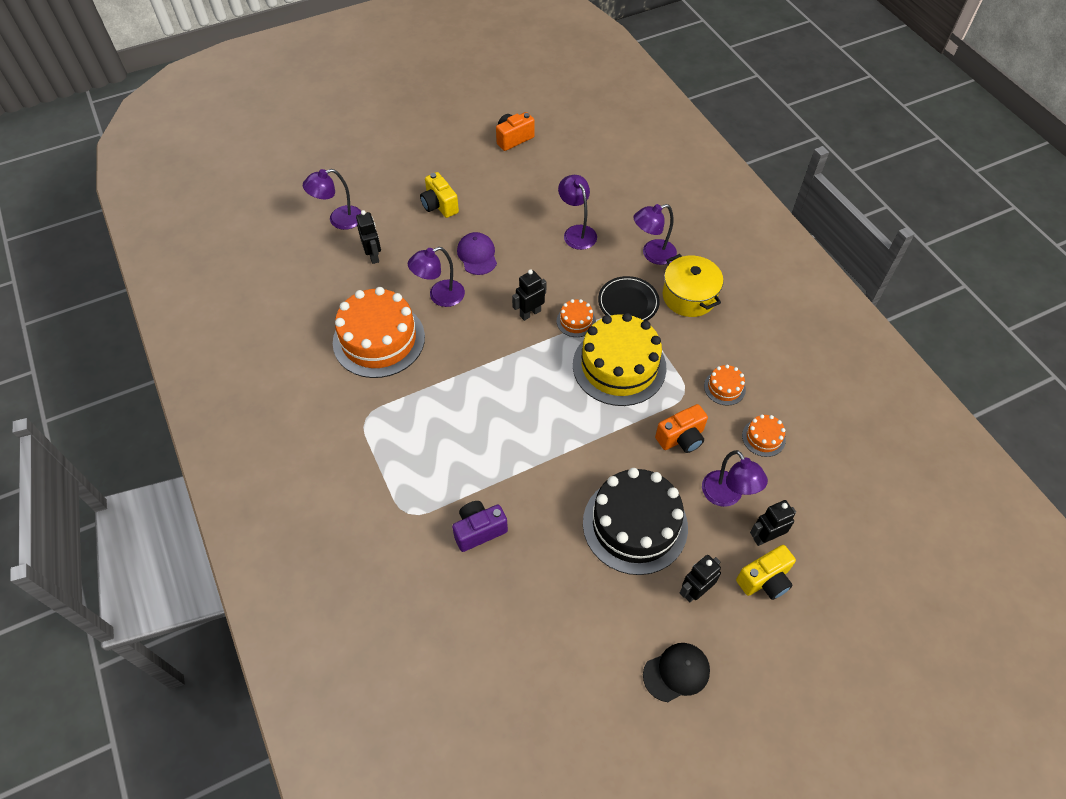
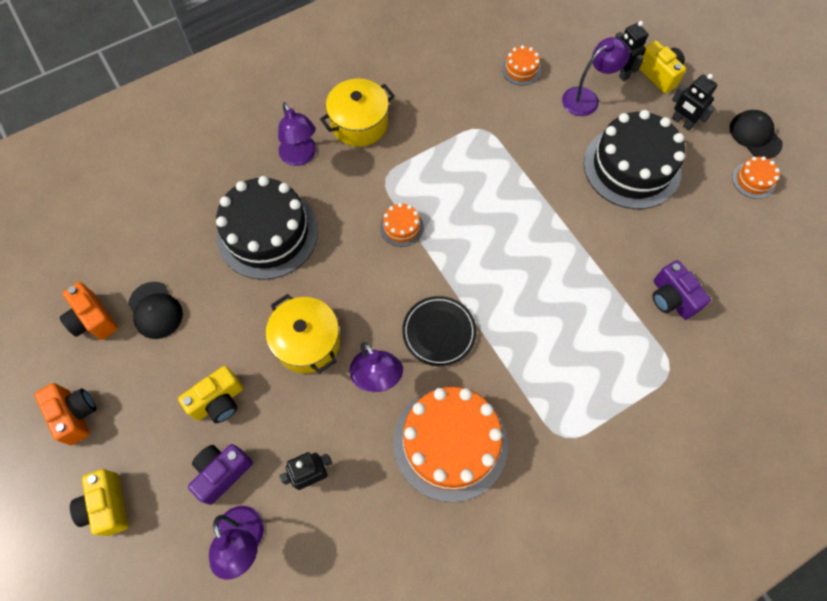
camera: 95 degrees left, 10 degrees up
(379, 154) = (107, 506): none -> yellow camera
(387, 208) = (222, 473): none -> purple camera
(477, 255) = (307, 342): purple cap -> yellow pot
(516, 170) = (155, 310): none -> black cap
(530, 313) = (394, 274): black robot -> none
(577, 232) = (267, 233): purple lamp -> black cake
(619, 366) = (456, 184): yellow cake -> none
(628, 302) = (371, 178): black plate -> black plate (439, 332)
(681, 438) = (533, 131): orange camera -> orange camera (76, 415)
(724, 387) = (470, 96): orange cake -> orange cake (753, 180)

